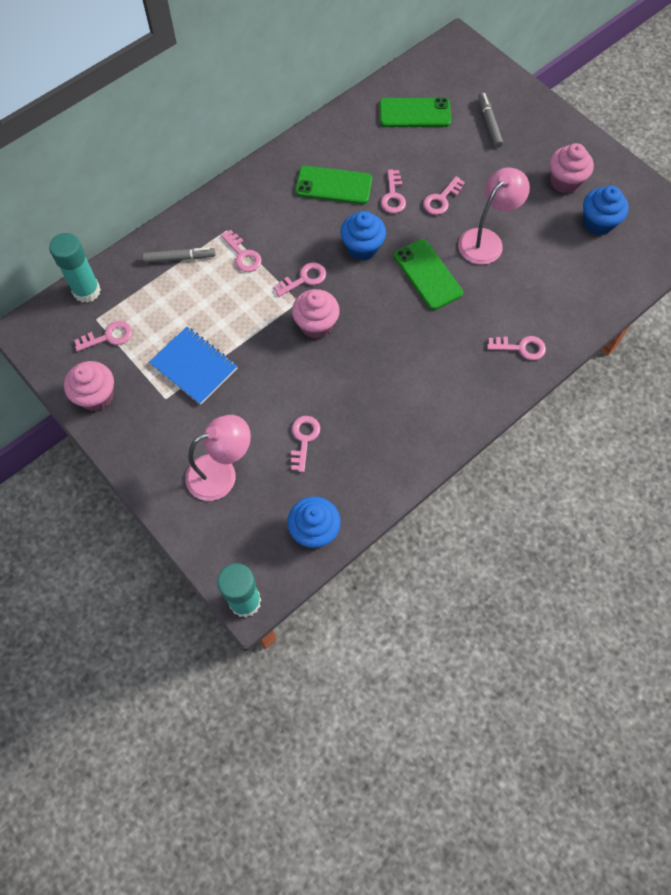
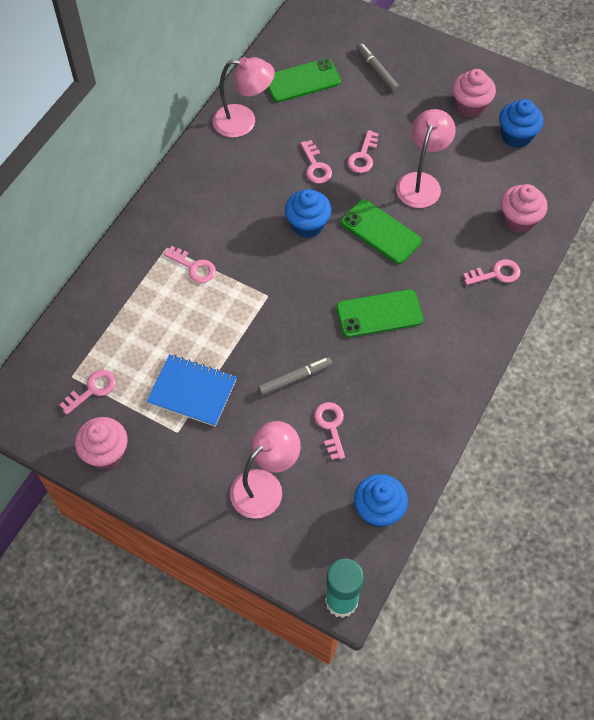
camera: 20 degrees left, 5 degrees down
(87, 291) = (49, 351): turquoise glue stick -> none
(180, 258) = (131, 289): grey marker -> grey marker (295, 378)
(304, 279) = (264, 272): pink key -> none
(316, 324) = (295, 312): pink cupcake -> pink cupcake (519, 220)
(333, 185) = (254, 173): green phone -> green phone (379, 314)
(344, 136) = (243, 121): none -> pink lamp

